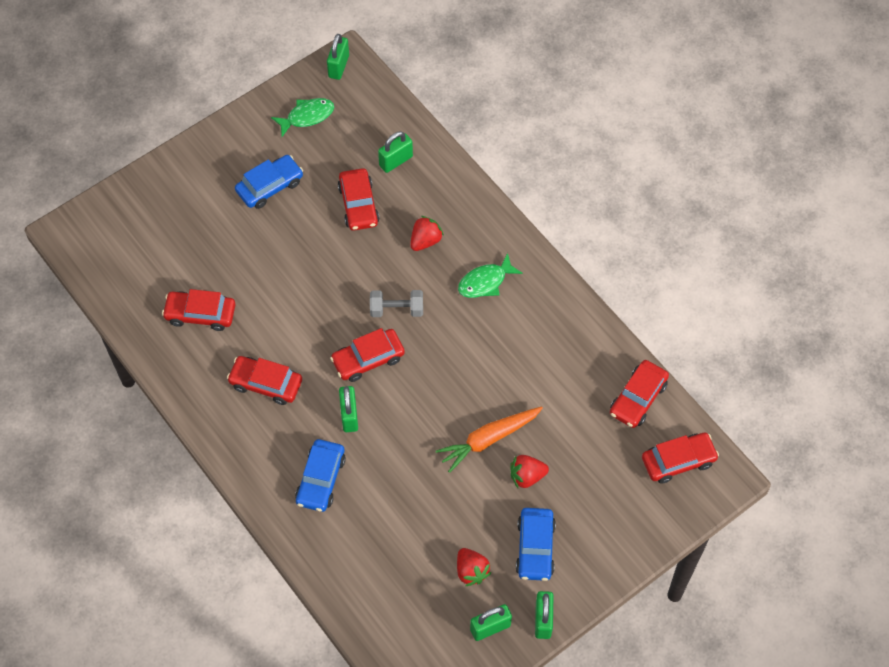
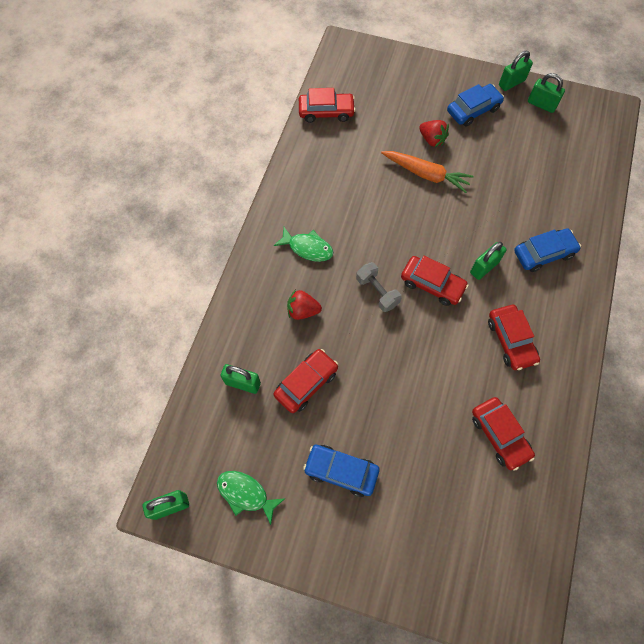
camera: 125 degrees left, 5 degrees up
(471, 571) = (518, 133): red strawberry -> none
(678, 461) = (352, 71): red car -> none

